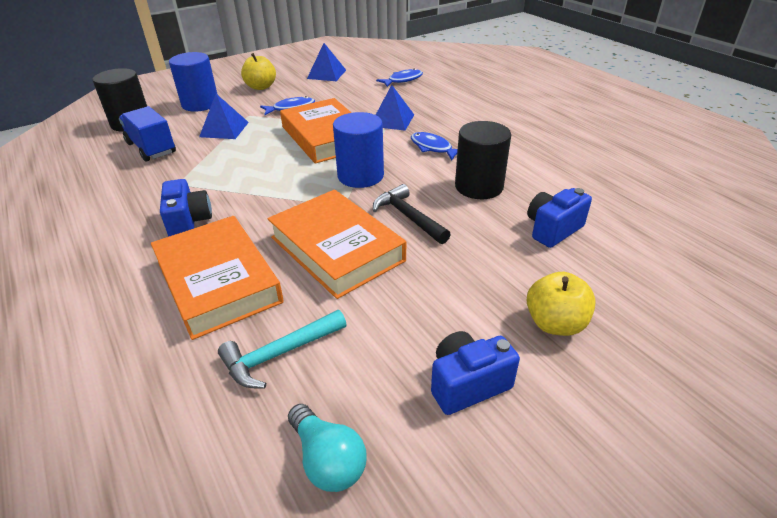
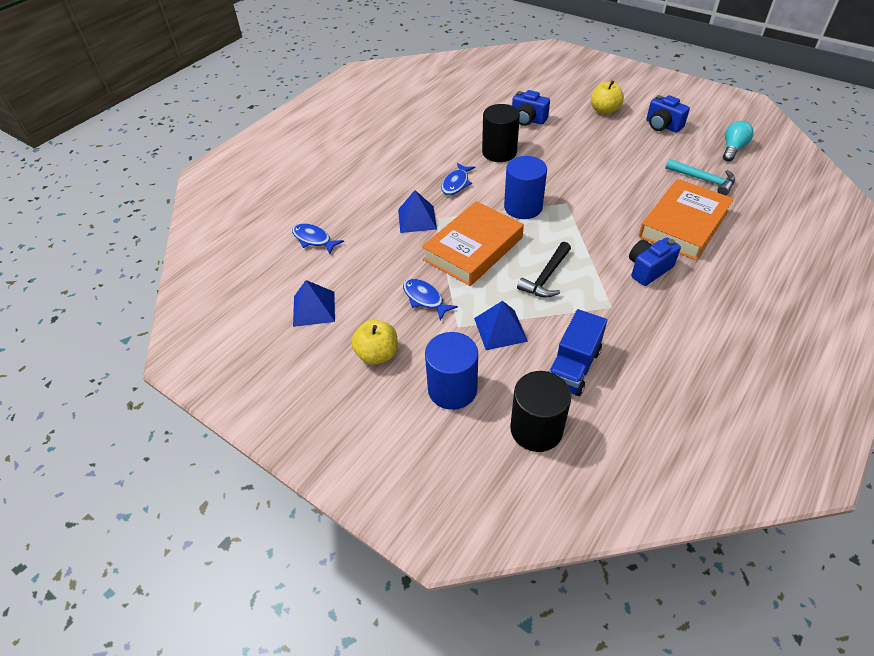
camera: 110 degrees left, 10 degrees up
(337, 249) = (612, 189): orange book -> none
(408, 217) = (557, 171): black hammer -> black hammer (546, 277)

